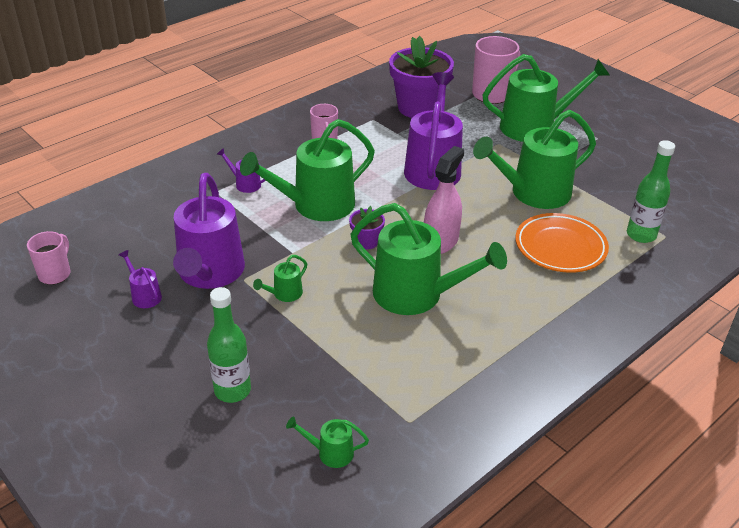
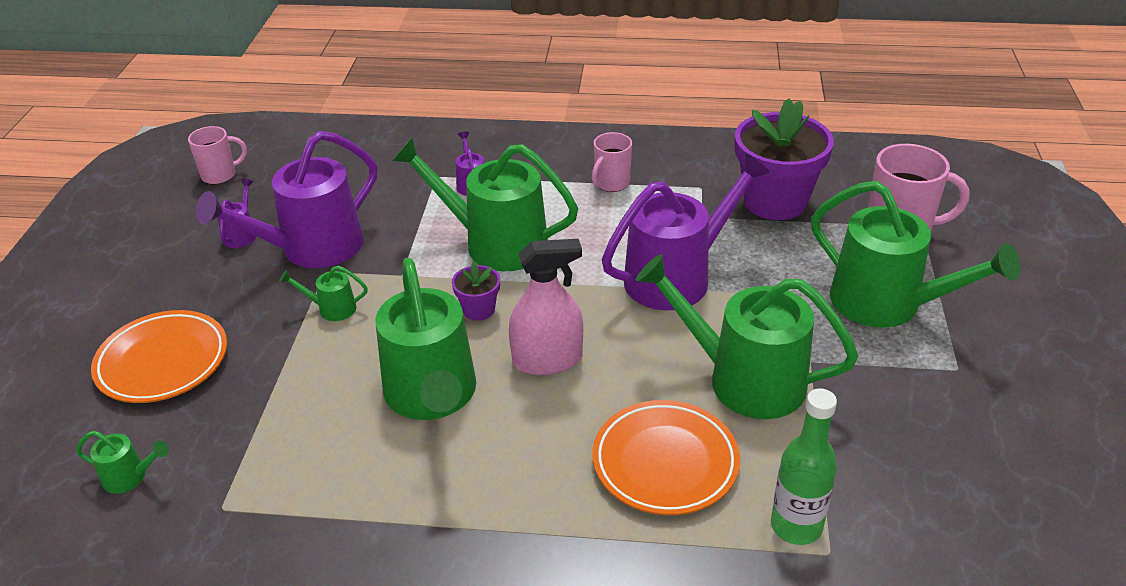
camera: 50 degrees right, 0 degrees up
(232, 390) = (163, 362): green bottle -> orange plate
(330, 452) = (130, 477): green watering can -> green watering can turned 135 degrees clockwise

